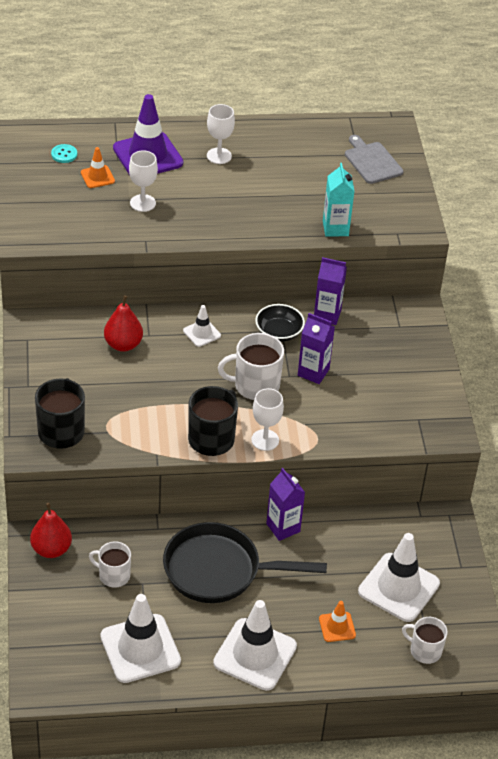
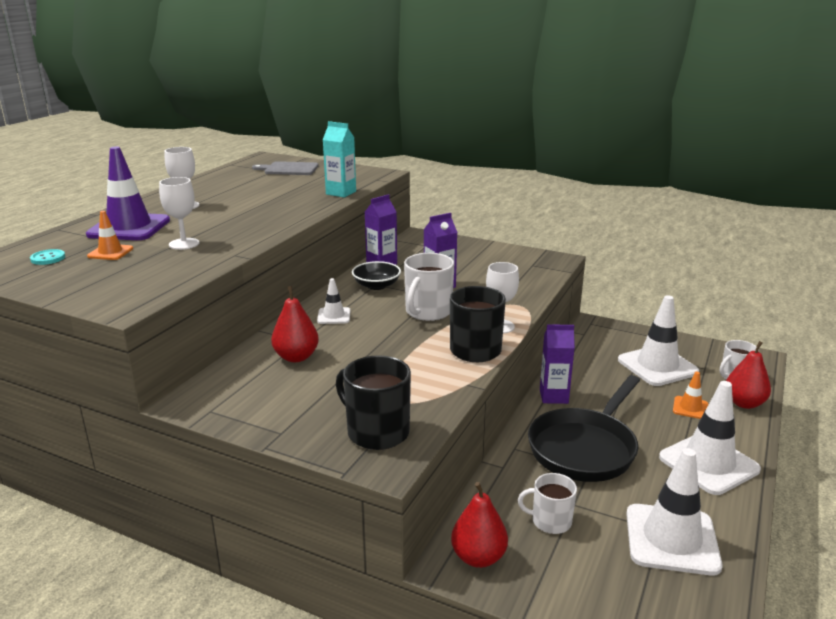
camera: 55 degrees left, 20 degrees down
(113, 575) = (550, 521): white mug -> white mug turned 45 degrees clockwise
(376, 665) = (744, 403): none -> red pear

